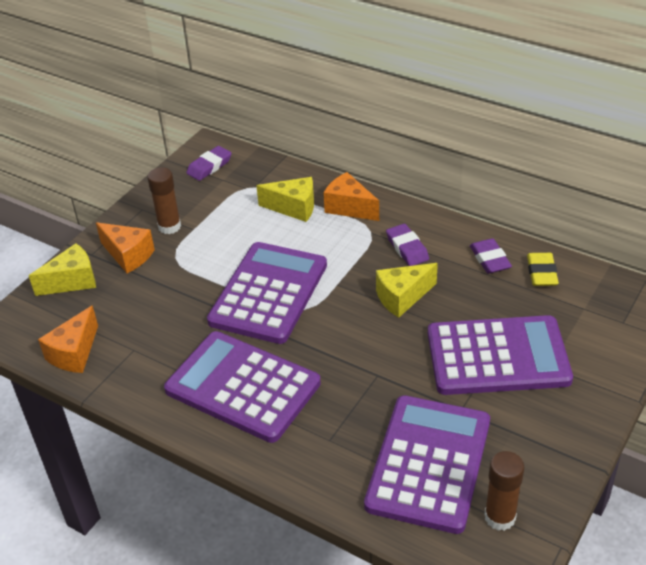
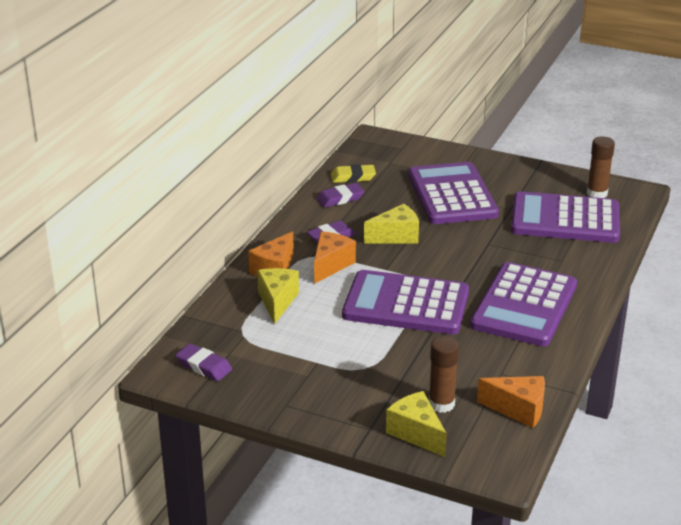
camera: 100 degrees left, 10 degrees down
(128, 255) = (367, 400): orange cheese -> orange cheese (330, 265)
(169, 226) = (315, 379): brown glue stick -> brown glue stick (441, 404)
(402, 297) = (396, 236): yellow cheese -> yellow cheese turned 75 degrees counterclockwise

